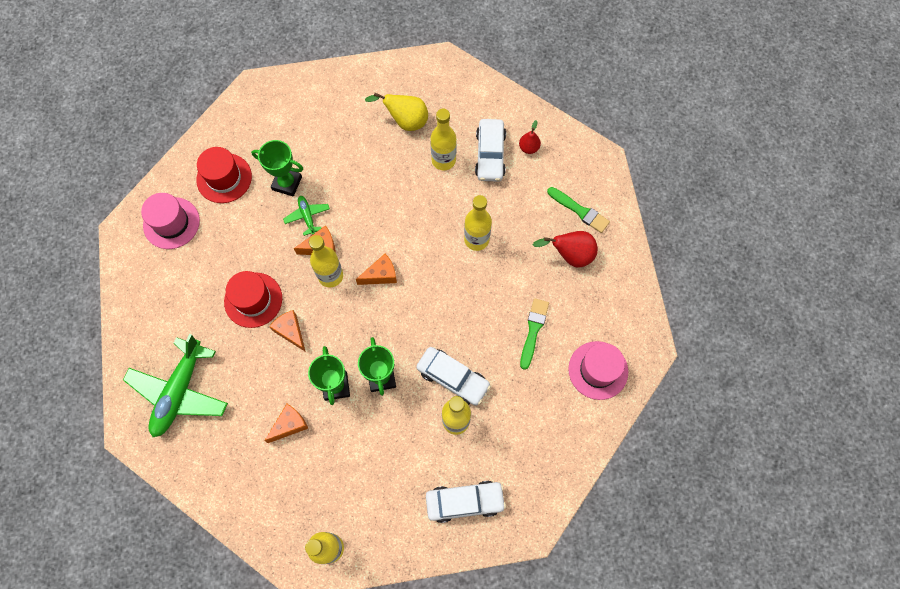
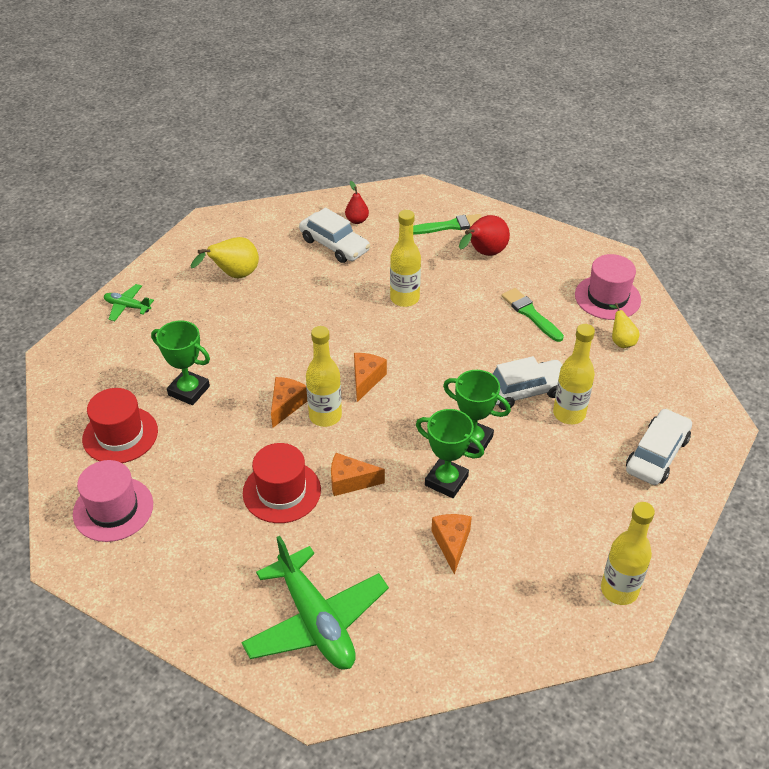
camera: 50 degrees left, 25 degrees down
(287, 183) = (189, 390): green trophy -> green trophy turned 60 degrees clockwise
(307, 216) = (243, 396): green plane -> green plane (127, 306)
(443, 160) = (303, 274): yellow bottle -> none
(558, 409) = (621, 341): none -> yellow pear

